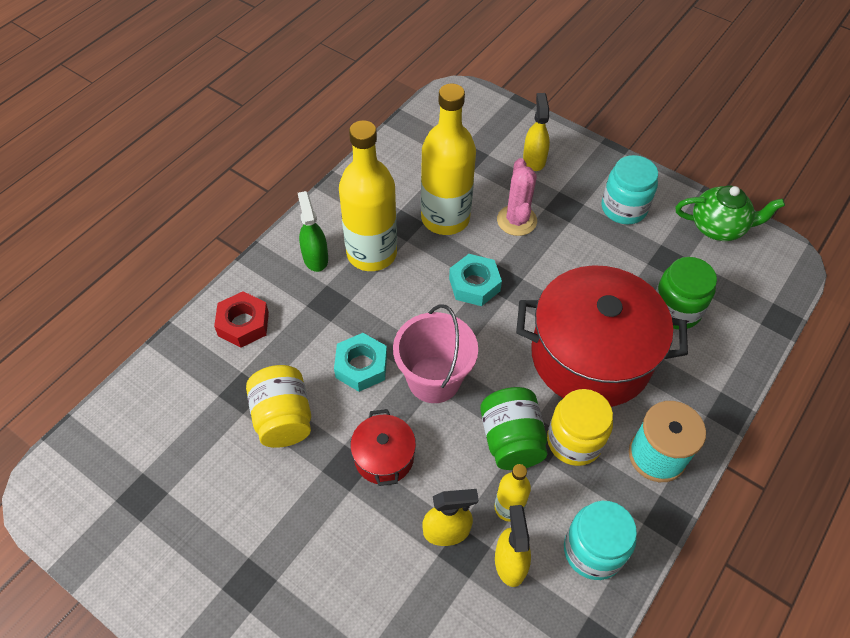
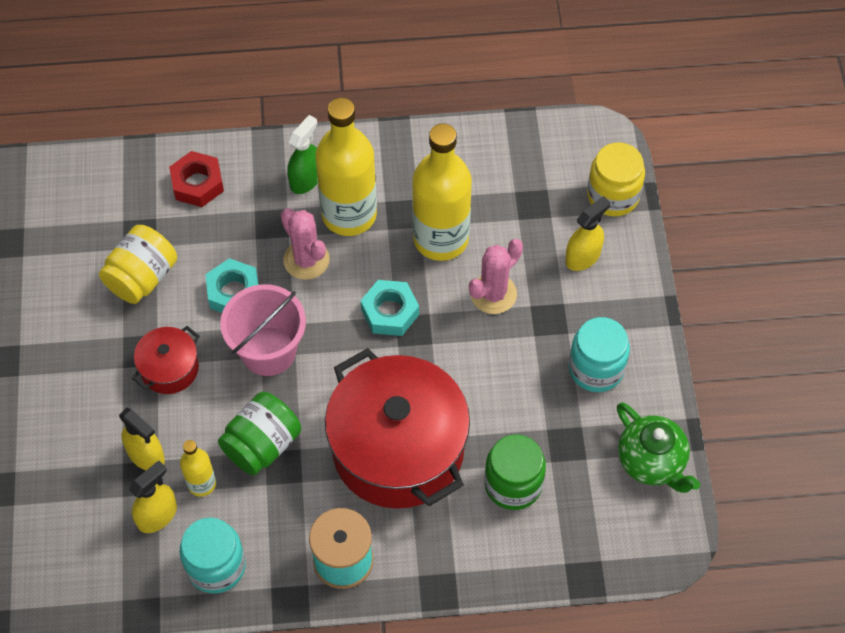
camera: 50 degrees right, 5 degrees up
(381, 303) = (306, 260): none -> pink cactus
(574, 441) = (302, 490): yellow jar -> yellow jar (613, 195)

